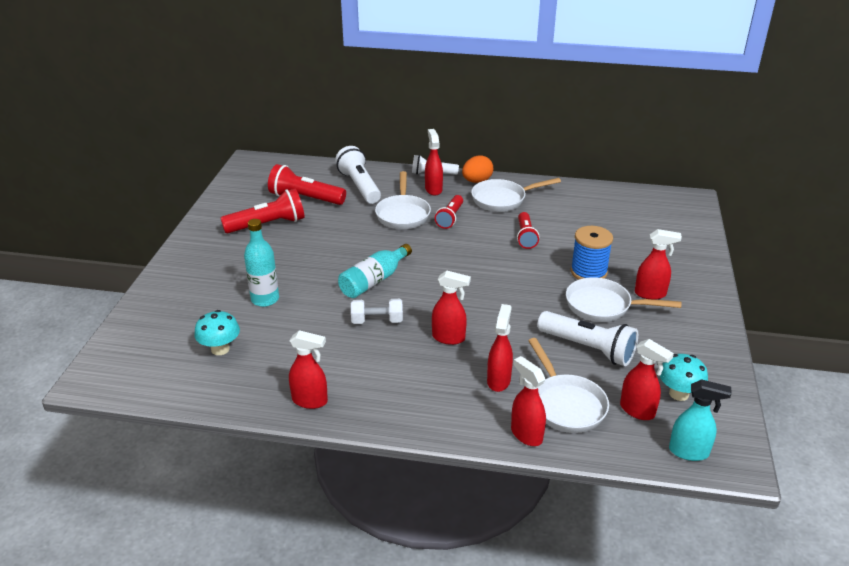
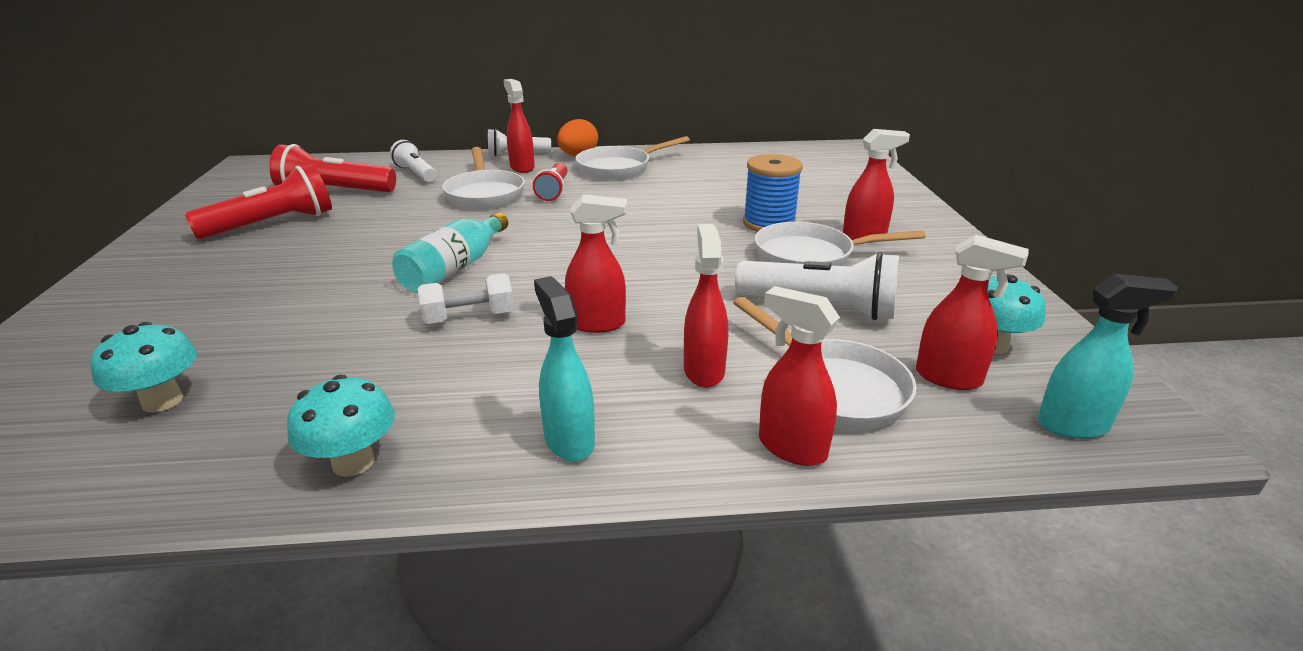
camera: 15 degrees left, 5 degrees down
(265, 299) = (263, 314): turquoise bottle -> none
(310, 401) = (353, 462): red spray bottle -> turquoise mushroom
(360, 186) = (416, 173): white flashlight -> white flashlight, size x0.64
(414, 409) = (569, 440): none -> turquoise spray bottle
(525, 237) = (665, 199): red flashlight -> none

